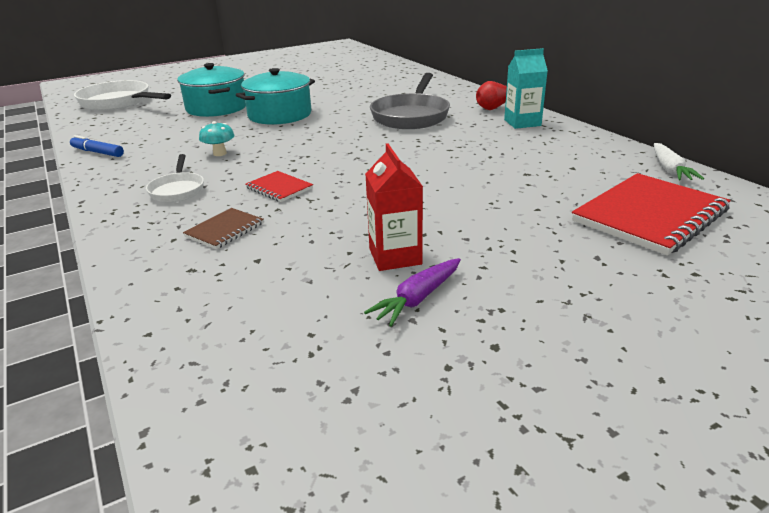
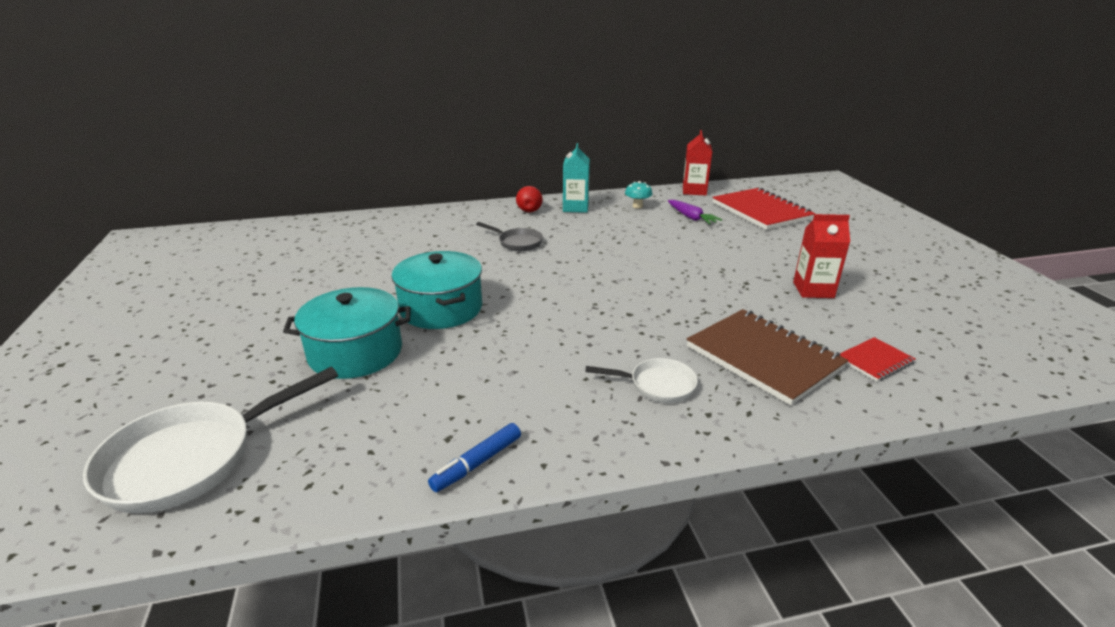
camera: 75 degrees left, 0 degrees up
(220, 153) = (554, 355): turquoise mushroom -> turquoise mushroom (637, 206)
(224, 230) = (763, 358): brown notebook -> brown notebook, size x2.05
(279, 188) = (675, 324): red notebook -> red notebook (874, 361)
(411, 116) = (517, 242): grey pan -> grey pan, size x0.54
(418, 299) = (868, 291): purple carrot -> purple carrot (691, 217)
(670, 169) = (694, 191): white carrot -> red carton

